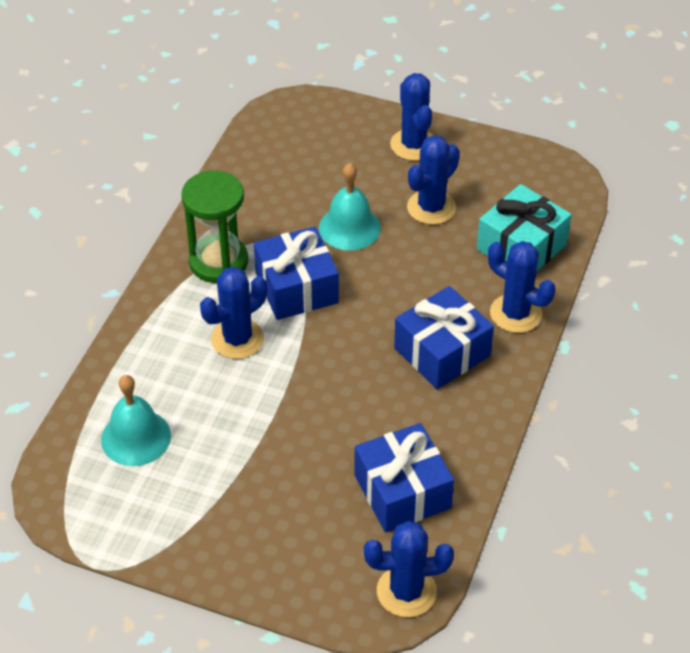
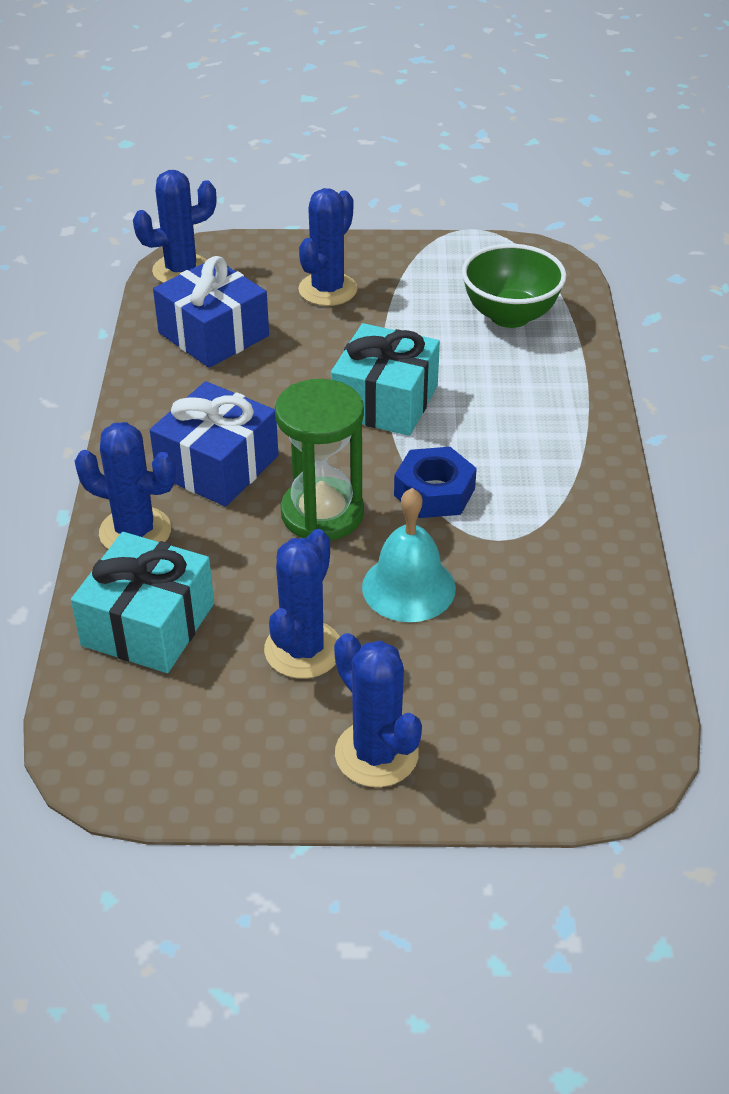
camera: 160 degrees right, 5 degrees down
(136, 437) = (510, 316): turquoise bell -> green bowl
(218, 262) = (553, 498): green hourglass -> green hourglass (322, 513)
(237, 339) = (469, 421): blue cactus -> blue cactus (327, 290)
(290, 375) = (385, 401): none -> turquoise gift
(296, 288) = (434, 492): blue gift -> blue nut

